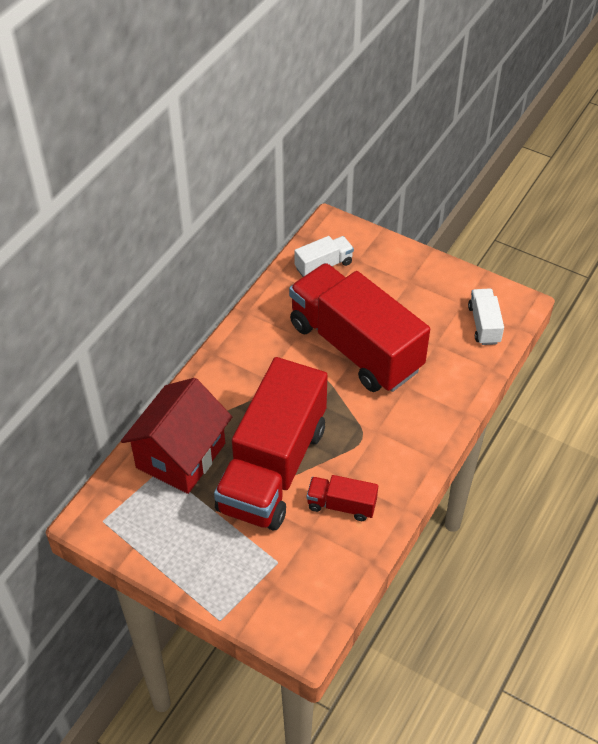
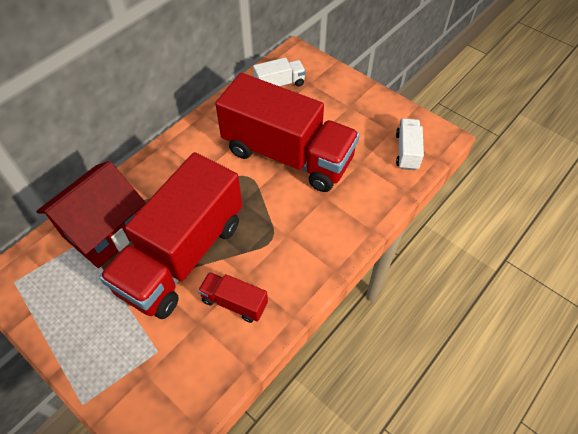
camera: 10 degrees right, 5 degrees up
(355, 347) = (287, 155): red truck -> red truck turned 150 degrees clockwise

